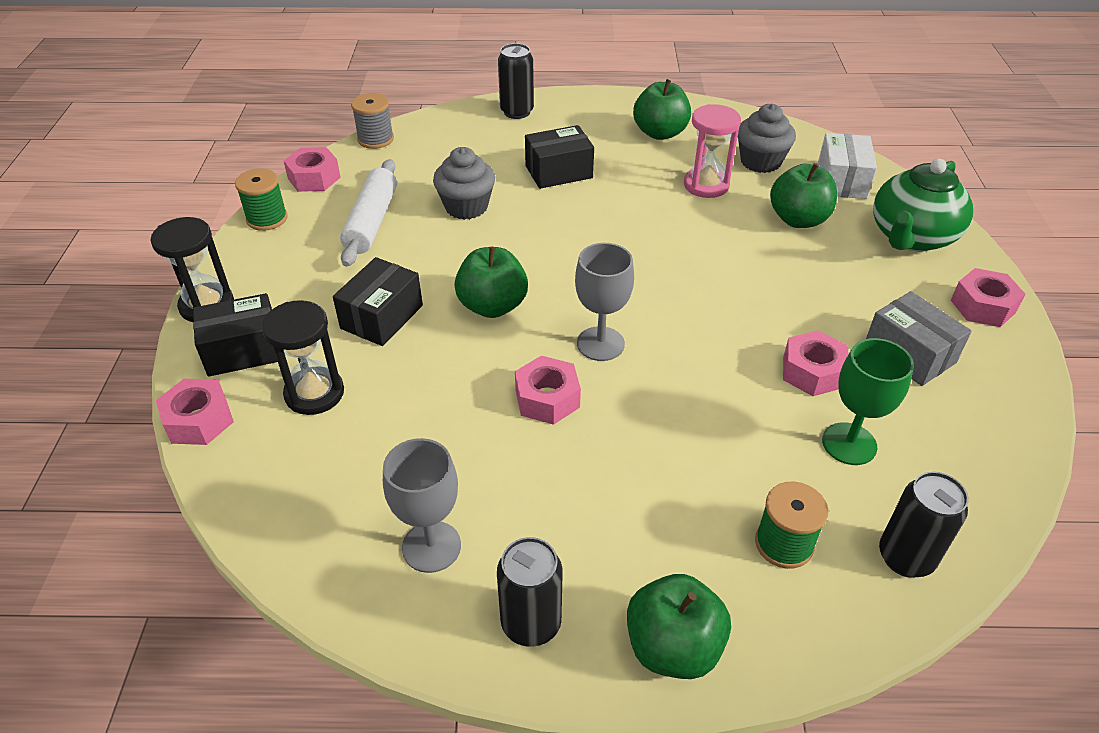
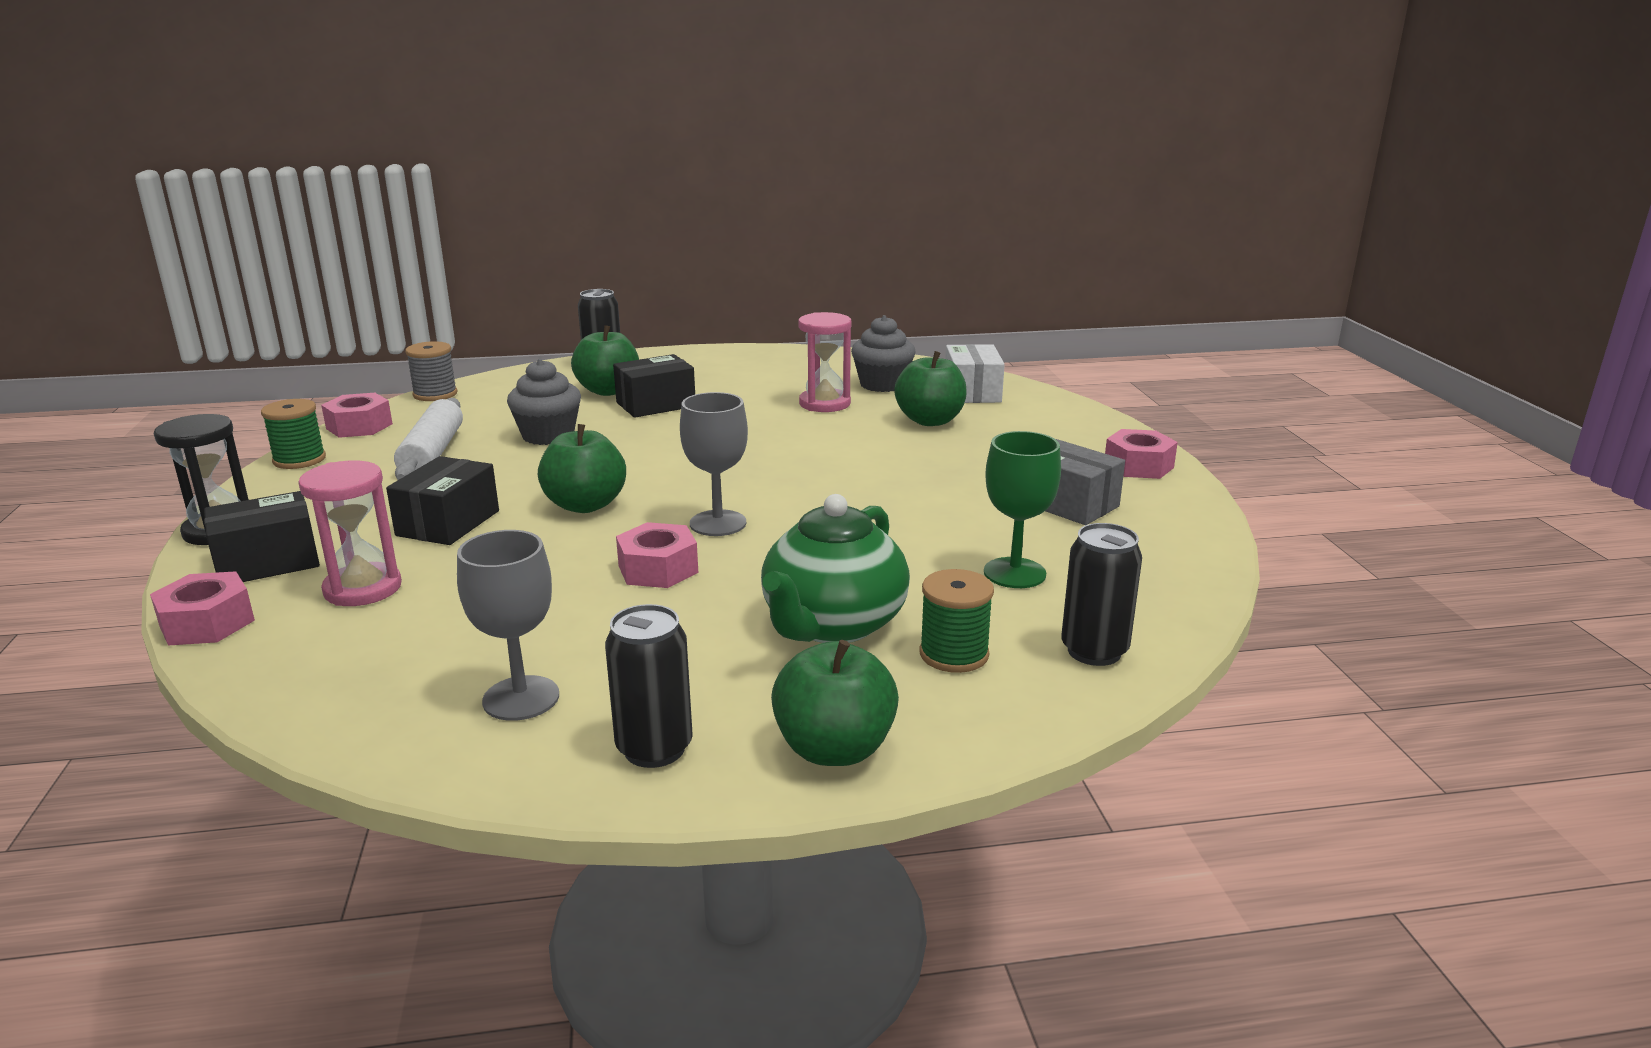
camera: 10 degrees left, 20 degrees down
(314, 393) = (363, 589): black hourglass -> pink hourglass
(660, 133) = (768, 372): green apple -> green apple (608, 391)
(812, 372) = (964, 525): pink nut -> none
(911, 237) = (1053, 424): green teapot -> green teapot (833, 625)

